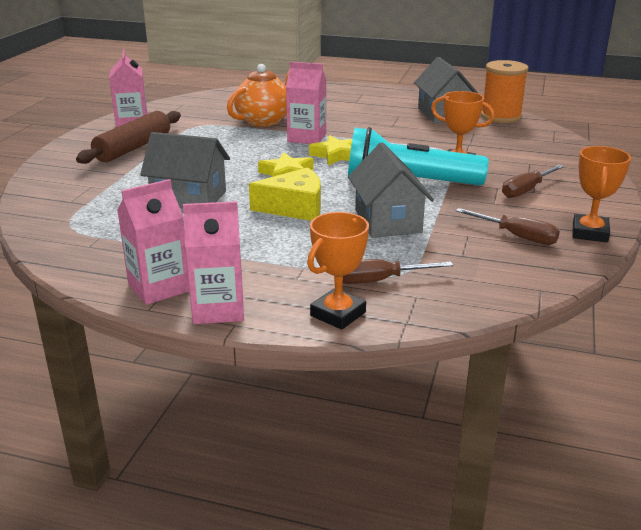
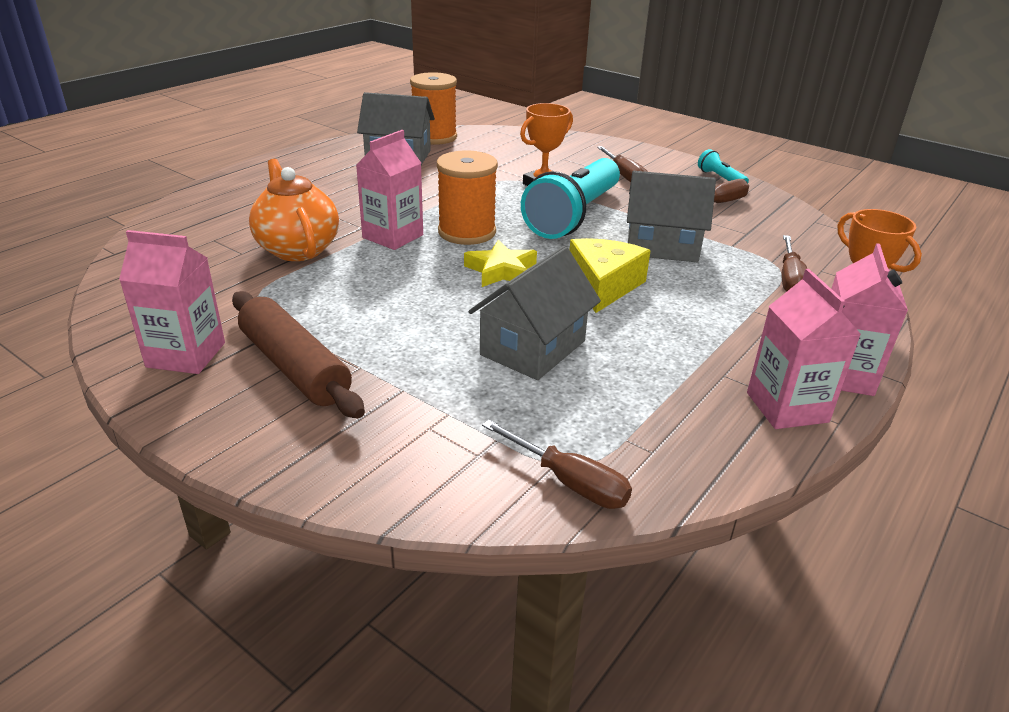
camera: 70 degrees left, 5 degrees up
(52, 226) = (569, 482): none -> brown screwdriver
(336, 155) = (467, 232): yellow star -> orange spool
(589, 233) = (720, 178): orange trophy -> turquoise flashlight

